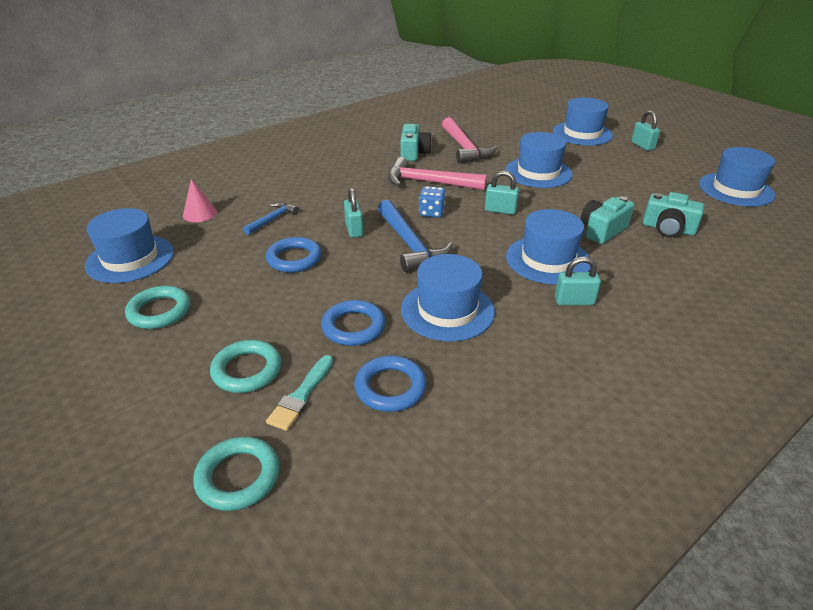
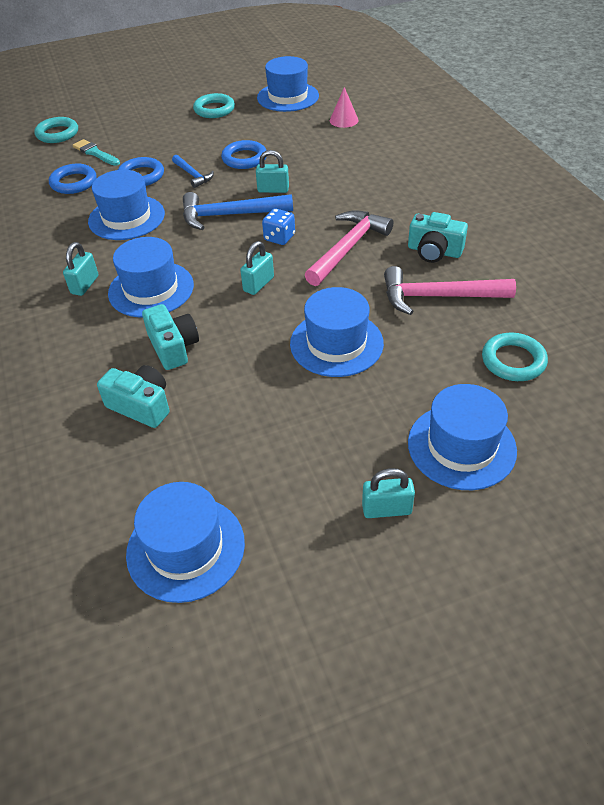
camera: 110 degrees right, 10 degrees up
(247, 370) = (132, 137): turquoise ring -> turquoise ring (513, 361)
(272, 219) = (314, 152): blue hammer -> blue hammer (193, 175)
(668, 229) = (141, 406): turquoise camera -> turquoise camera turned 75 degrees clockwise

